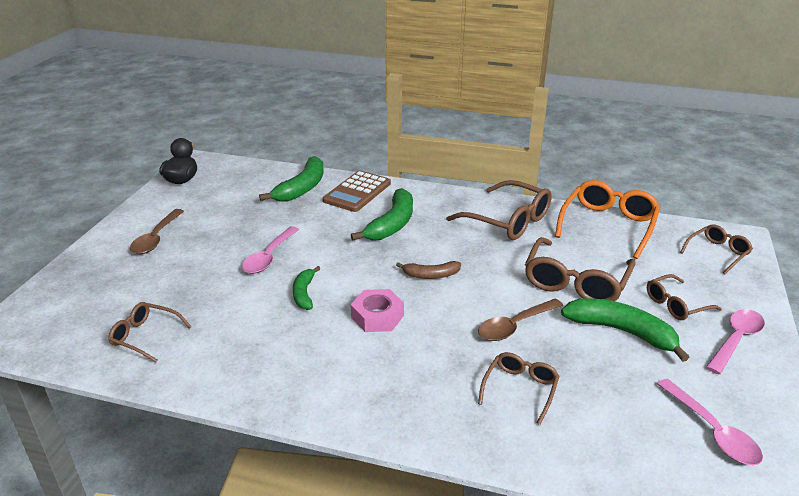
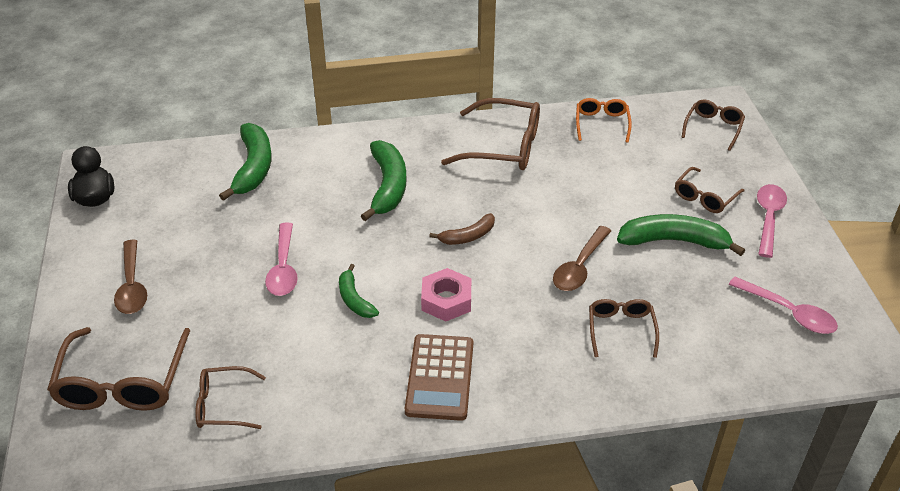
camera: 25 degrees left, 10 degrees up
(357, 192) = (321, 155): brown calculator -> brown calculator (440, 377)
(575, 282) = (607, 201): brown glasses -> brown glasses (122, 383)
(608, 225) = (601, 123): orange glasses -> orange glasses, size x0.57

